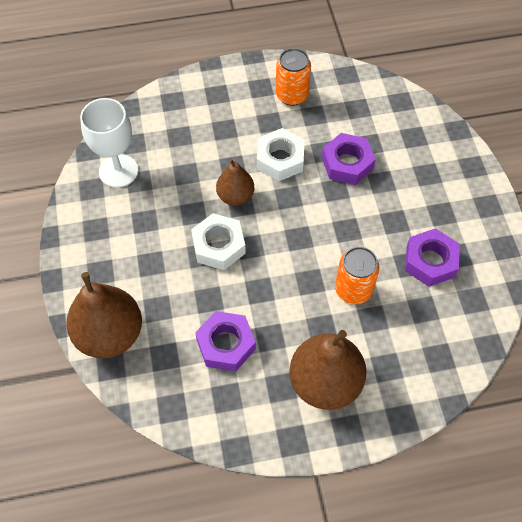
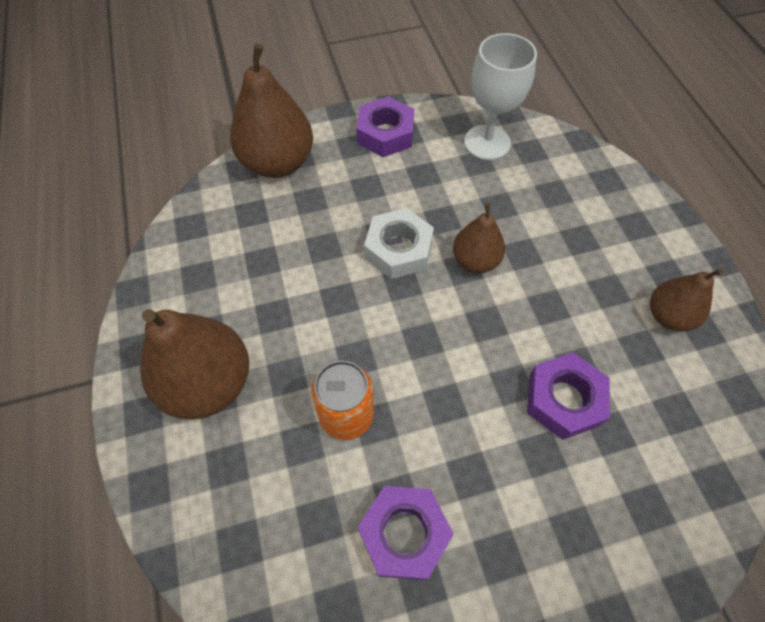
camera: 85 degrees right, 0 degrees up
(226, 344) = (264, 269): purple nut -> purple nut (385, 134)
(280, 159) = (547, 308): white nut -> none
(292, 95) = (668, 316): orange can -> brown pear

